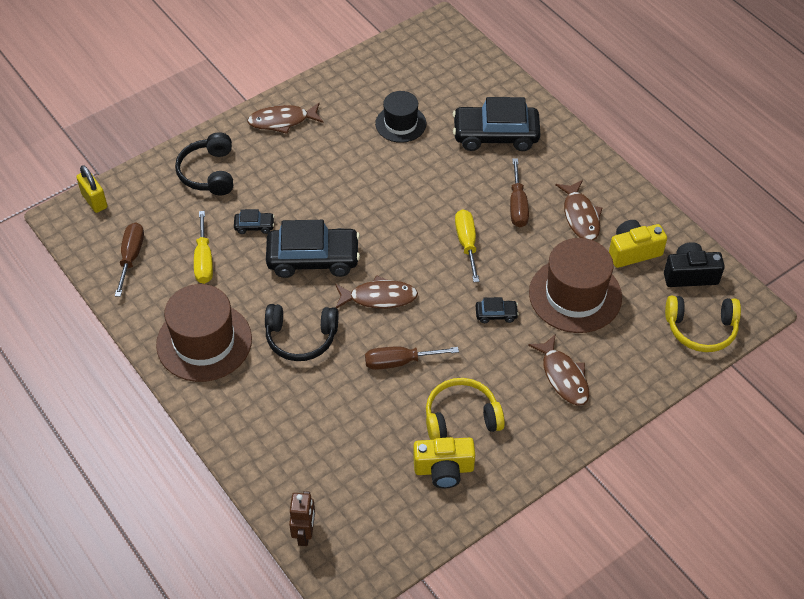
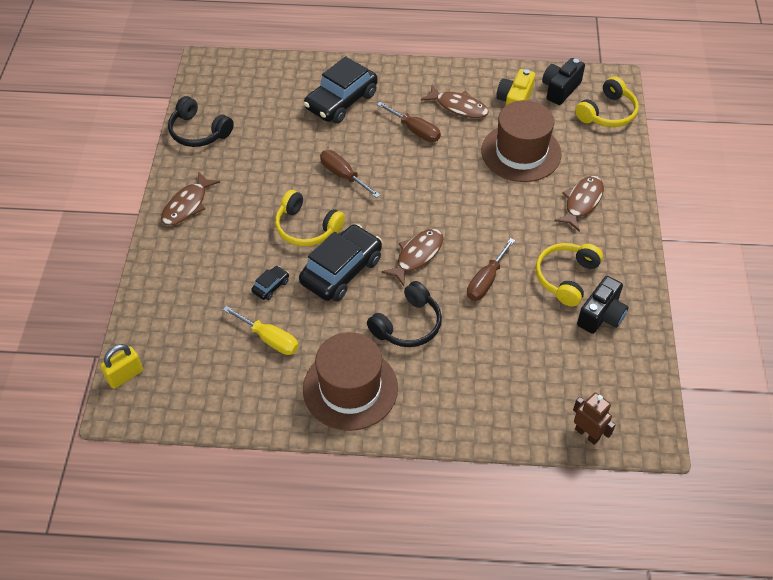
camera: 50 degrees left, 0 degrees up
(94, 201) = (125, 375): yellow padlock -> yellow padlock turned 45 degrees counterclockwise
(131, 257) = (213, 386): brown screwdriver -> brown screwdriver (343, 175)
(209, 173) = (185, 281): black headphones -> black headphones (199, 132)
(335, 207) = (307, 227): none -> yellow headphones
(400, 123) = (271, 142): black hat -> none
(444, 469) = (601, 315): yellow camera -> black camera
(467, 243) = (420, 177): yellow screwdriver -> none
(496, 314) = (497, 202): black car -> none
(563, 376) = (582, 202): brown fish -> brown fish turned 75 degrees counterclockwise

